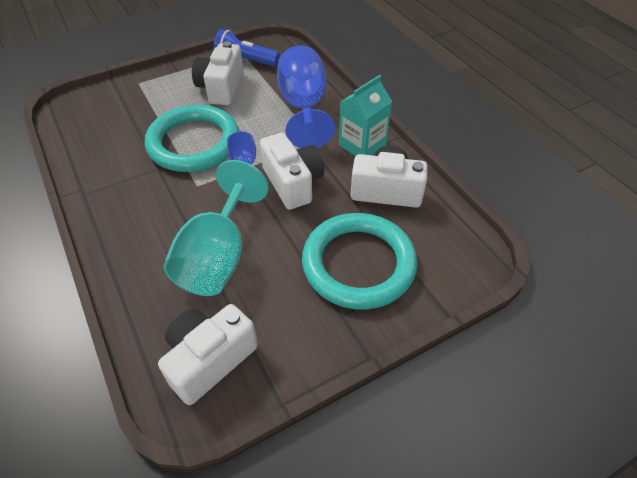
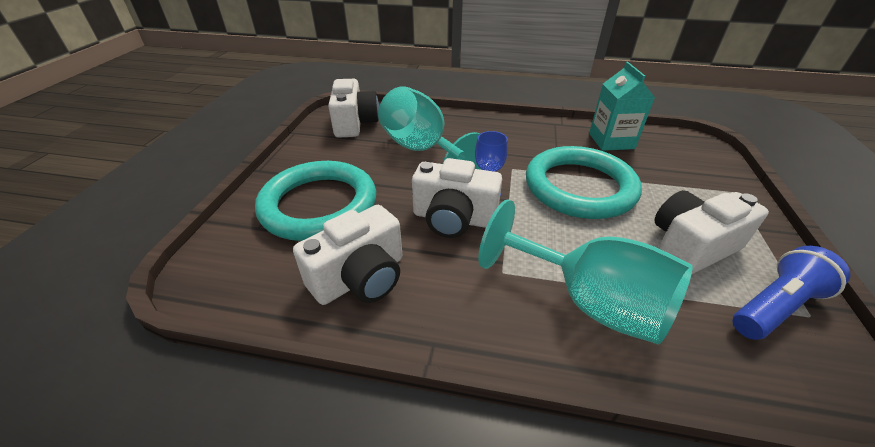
camera: 130 degrees right, 10 degrees down
(221, 88) = (690, 247): white camera -> white camera turned 75 degrees counterclockwise
(303, 107) = (588, 301): blue goblet -> turquoise goblet
(362, 145) = (453, 310): turquoise carton -> turquoise carton (611, 141)

